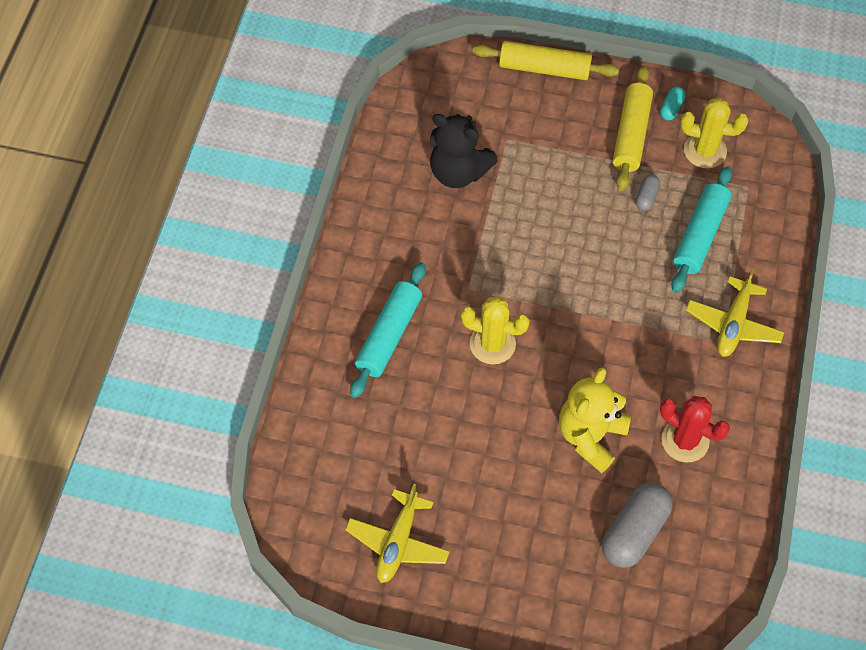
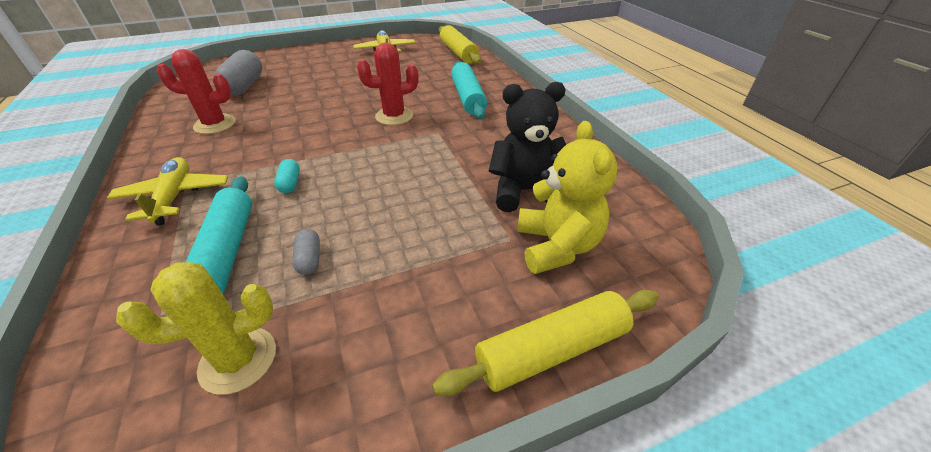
camera: 145 degrees right, 20 degrees down
(492, 344) = (394, 116): yellow cactus -> red cactus
(590, 436) = (292, 106): yellow teddy bear -> yellow teddy bear (556, 246)
(631, 134) = (365, 323): yellow rolling pin -> yellow rolling pin (458, 53)
(671, 108) = (317, 402): turquoise capsule -> turquoise capsule (290, 183)

